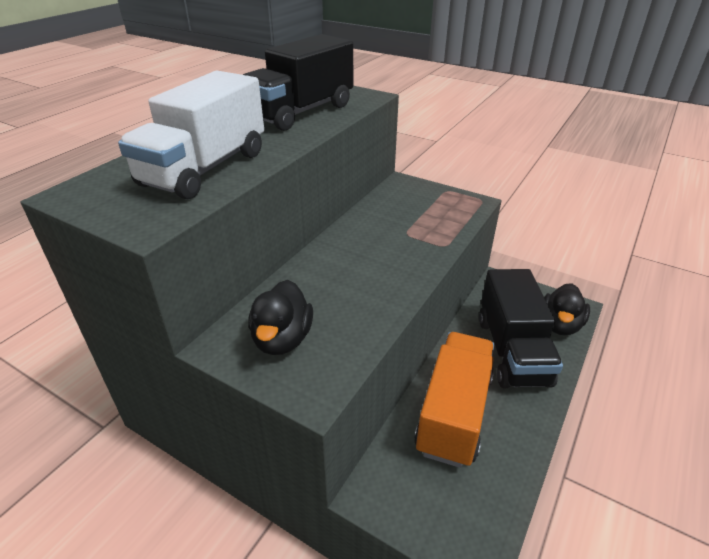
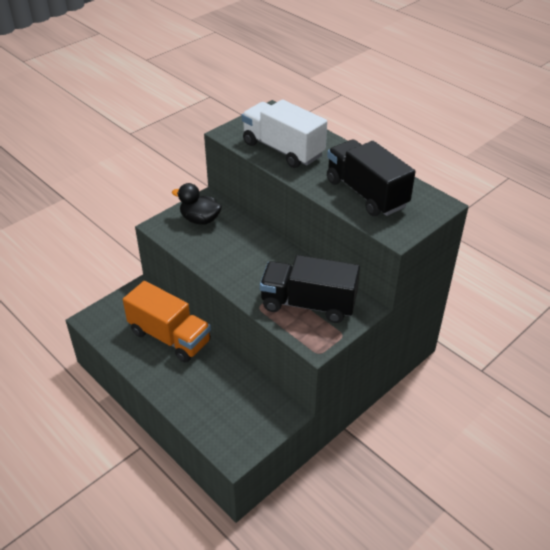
camera: 105 degrees right, 5 degrees up
(512, 351) = (206, 388): black truck -> black truck (308, 304)
(560, 325) = (218, 433): black duck -> none

